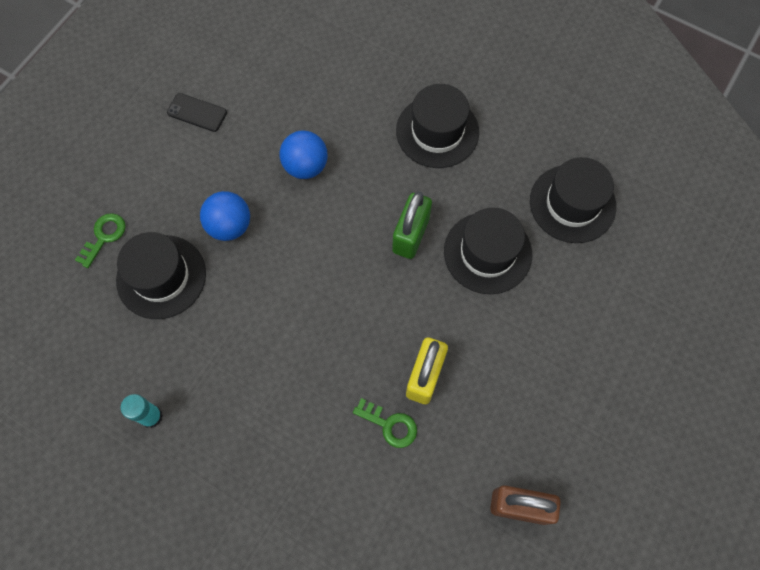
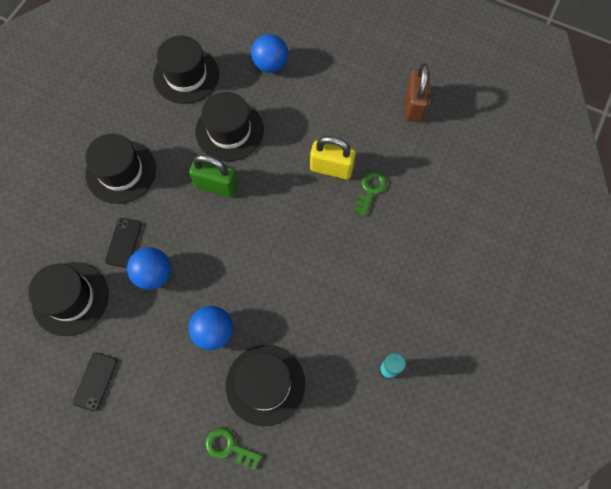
camera: 95 degrees left, 0 degrees up
(289, 87) = (70, 298): none -> black hat
(347, 136) = (123, 242): none -> black phone
(590, 309) = (270, 65): none -> blue ball

